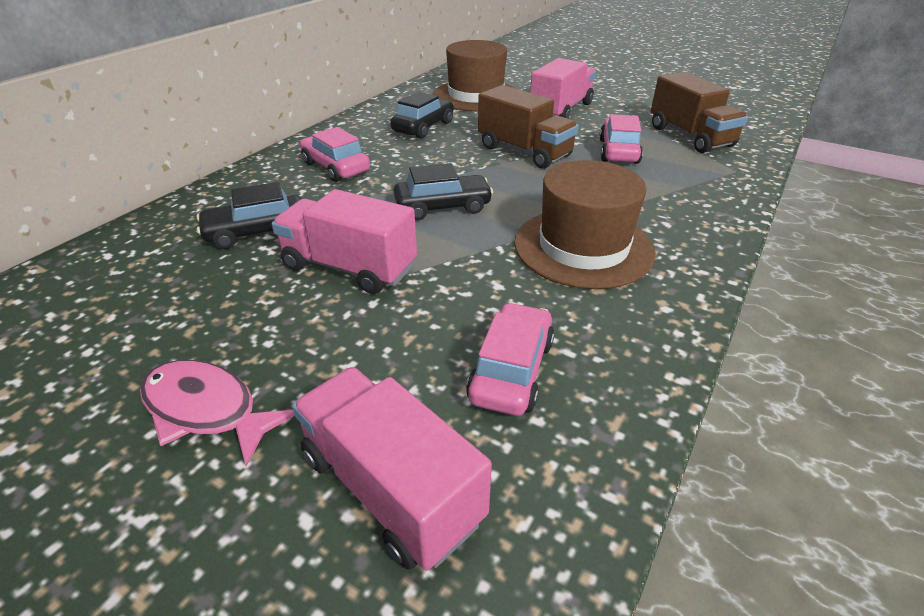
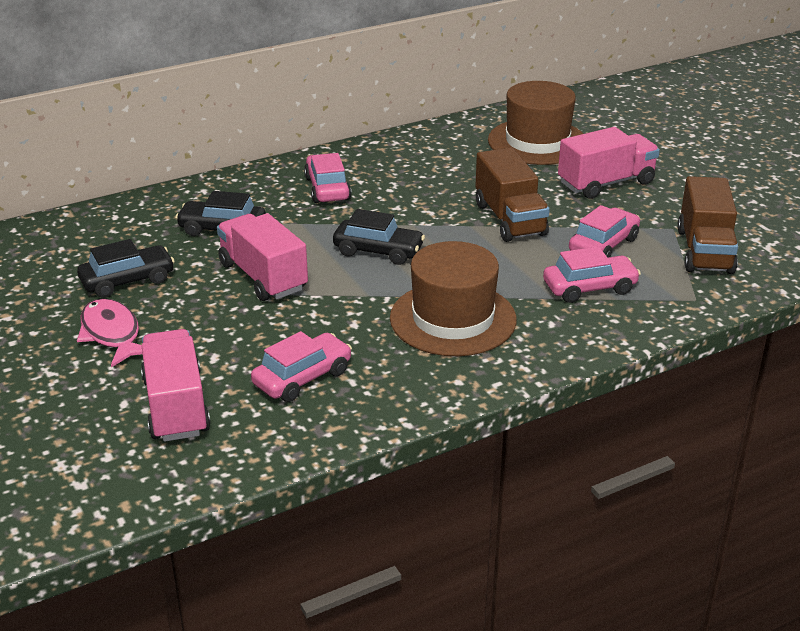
camera: 30 degrees right, 5 degrees down
(423, 127) = (444, 167): black car -> black car (127, 281)
(654, 185) = (589, 288): none -> pink car

